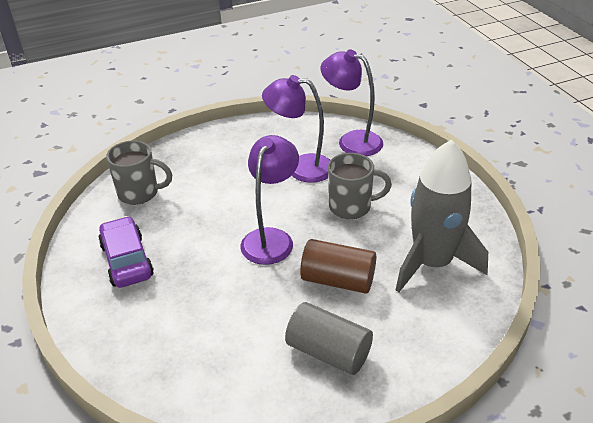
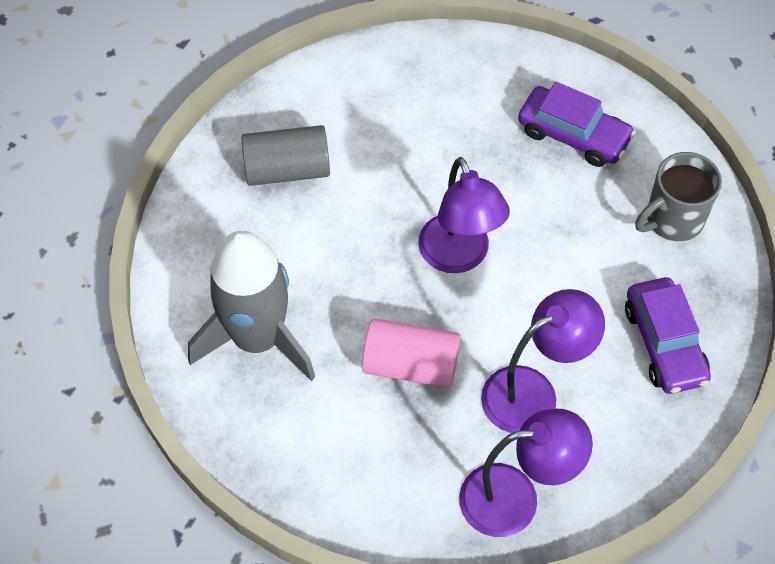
camera: 140 degrees right, 20 degrees up
(216, 153) = (664, 343): none -> purple car
(338, 280) = (341, 250): brown cylinder -> none
(351, 207) = (411, 365): grey mug -> pink cylinder

